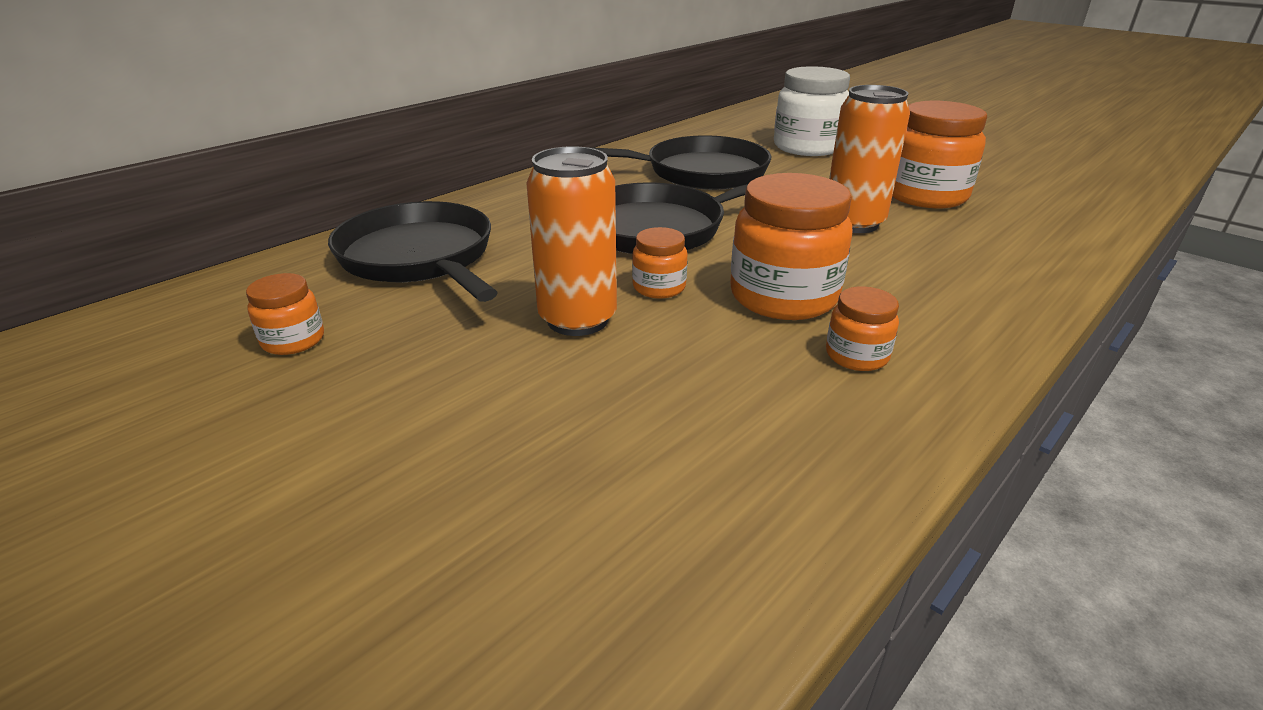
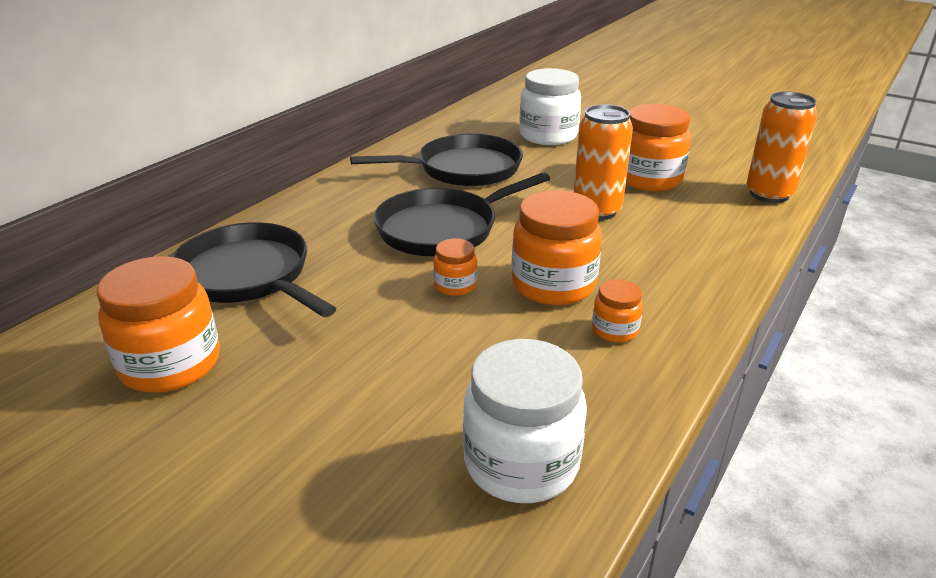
camera: 10 degrees left, 0 degrees up
(293, 340) = (170, 364): orange jar -> orange jar, size x1.98
(577, 319) = (398, 321): orange can -> orange can (769, 194)
(693, 510) = (521, 463): none -> white jar

